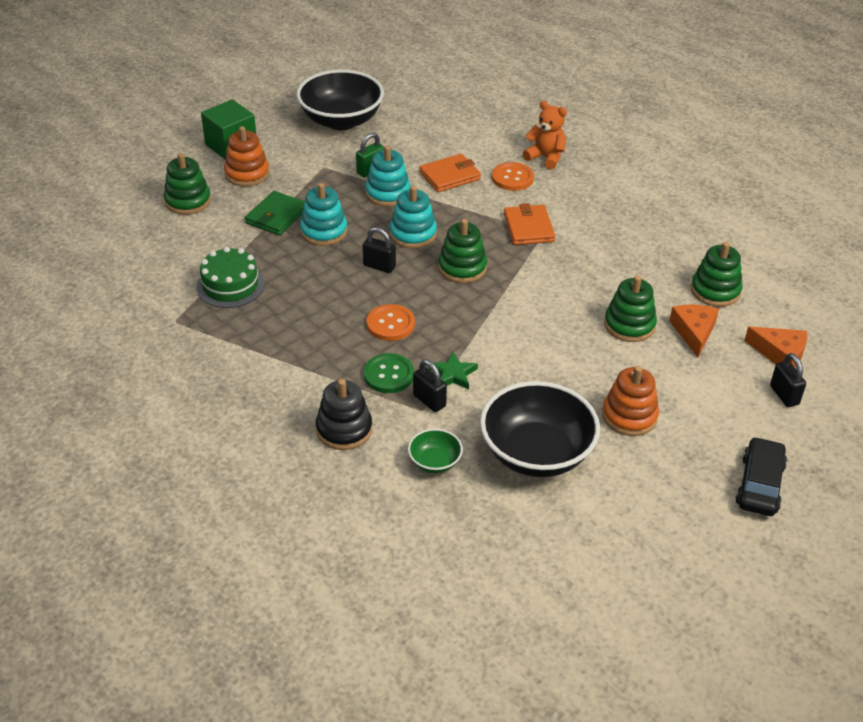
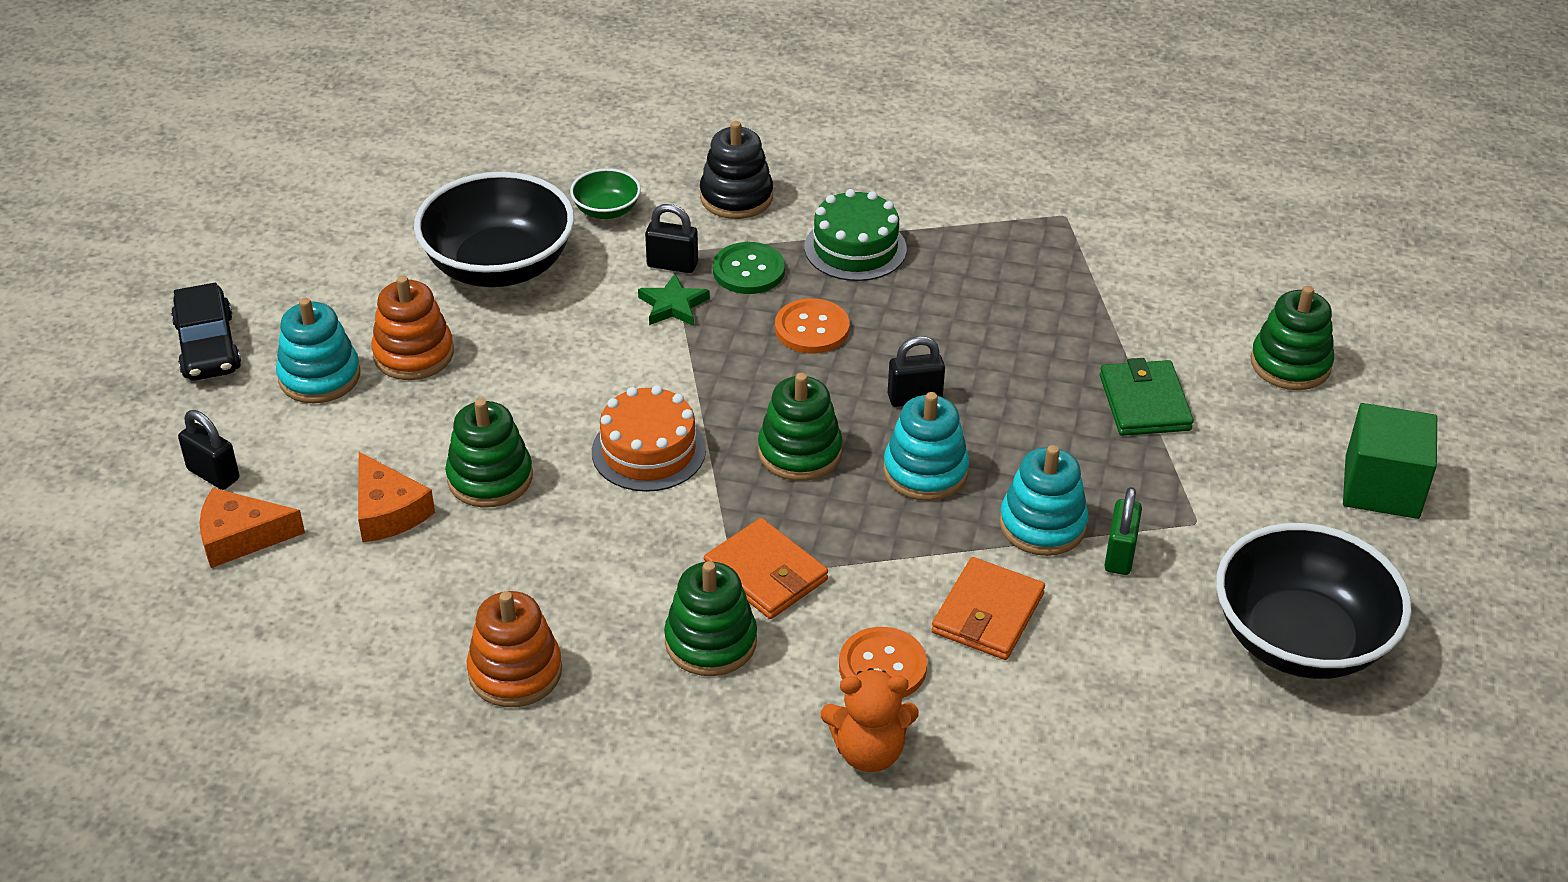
camera: 145 degrees right, 0 degrees up
(230, 285) = (1064, 282): green cake -> green cake (855, 248)
(247, 174) = (1283, 449): orange stacking toy -> orange stacking toy (515, 672)
(323, 231) = (1051, 412): turquoise stacking toy -> turquoise stacking toy (319, 376)
(536, 302) = (648, 451): none -> orange cake
(715, 291) = (389, 601): green stacking toy -> green stacking toy (711, 641)

